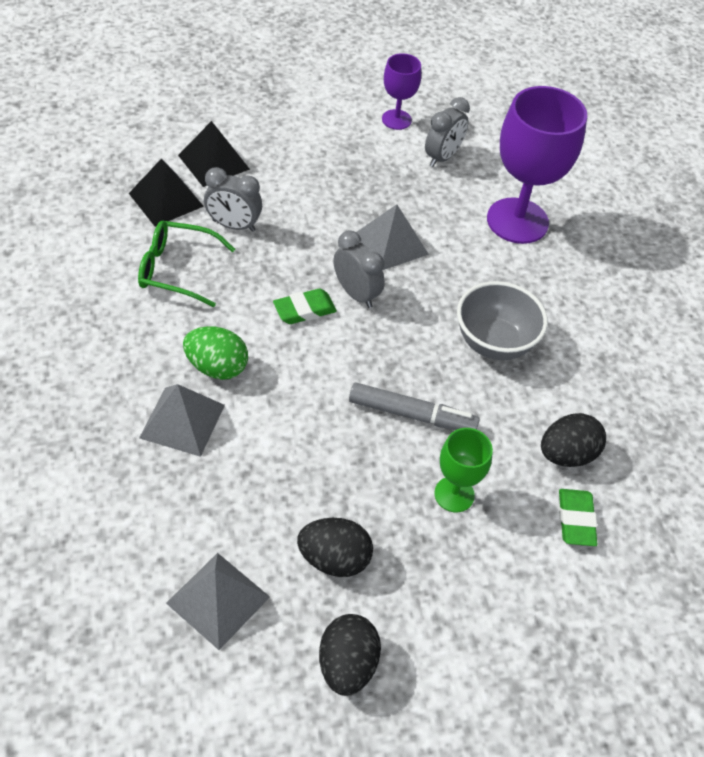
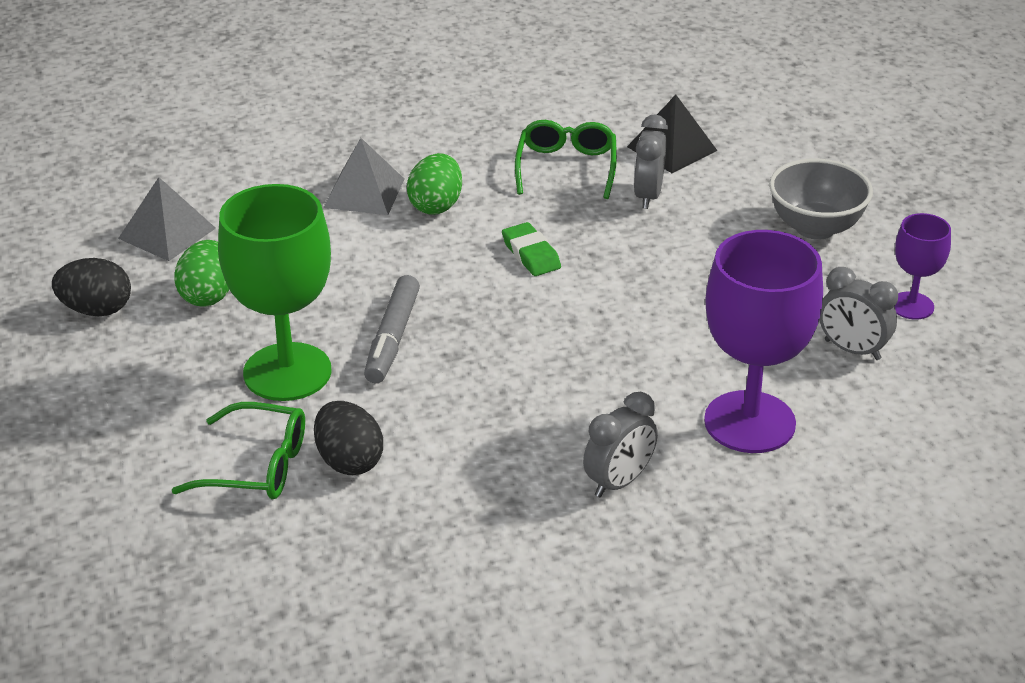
camera: 90 degrees right, 15 degrees down
(213, 162) = (750, 172): black pyramid -> none
(334, 559) = (208, 295): black egg -> green egg
(356, 294) = (567, 289): grey clock -> grey clock (619, 482)
(391, 244) = (661, 312): grey pyramid -> none
(454, 494) = (287, 372): green goblet -> green goblet, size x1.92
(494, 343) = (515, 401): grey bowl -> grey bowl (815, 227)
(576, 520) = (257, 466): green eraser -> green glasses

